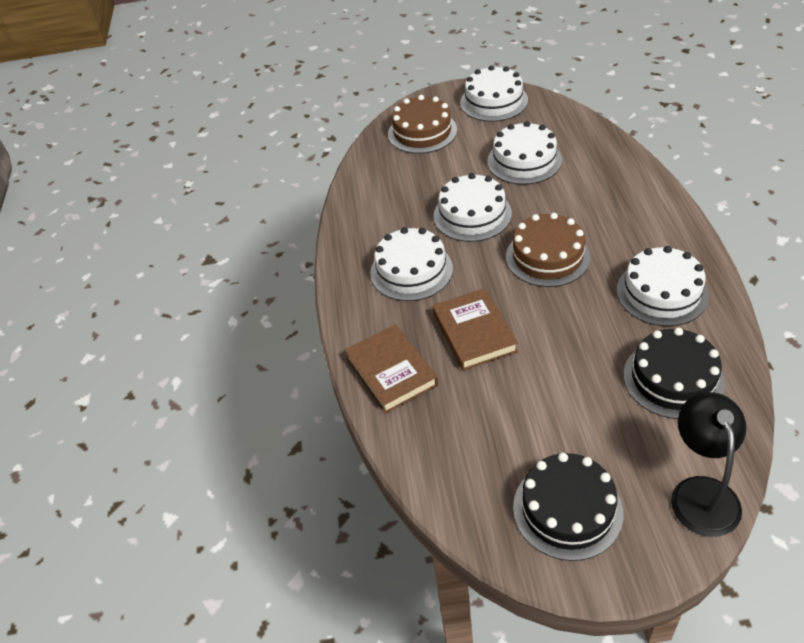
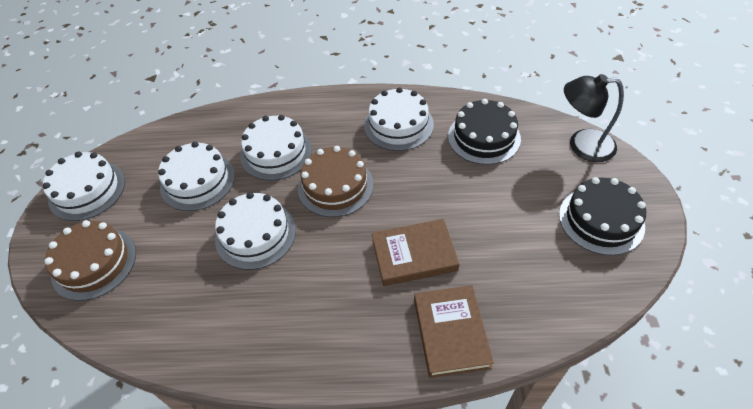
camera: 85 degrees left, 5 degrees up
(391, 371) = (451, 332): brown book -> brown book turned 75 degrees counterclockwise
(411, 270) = (316, 299): white cake -> white cake (276, 152)

